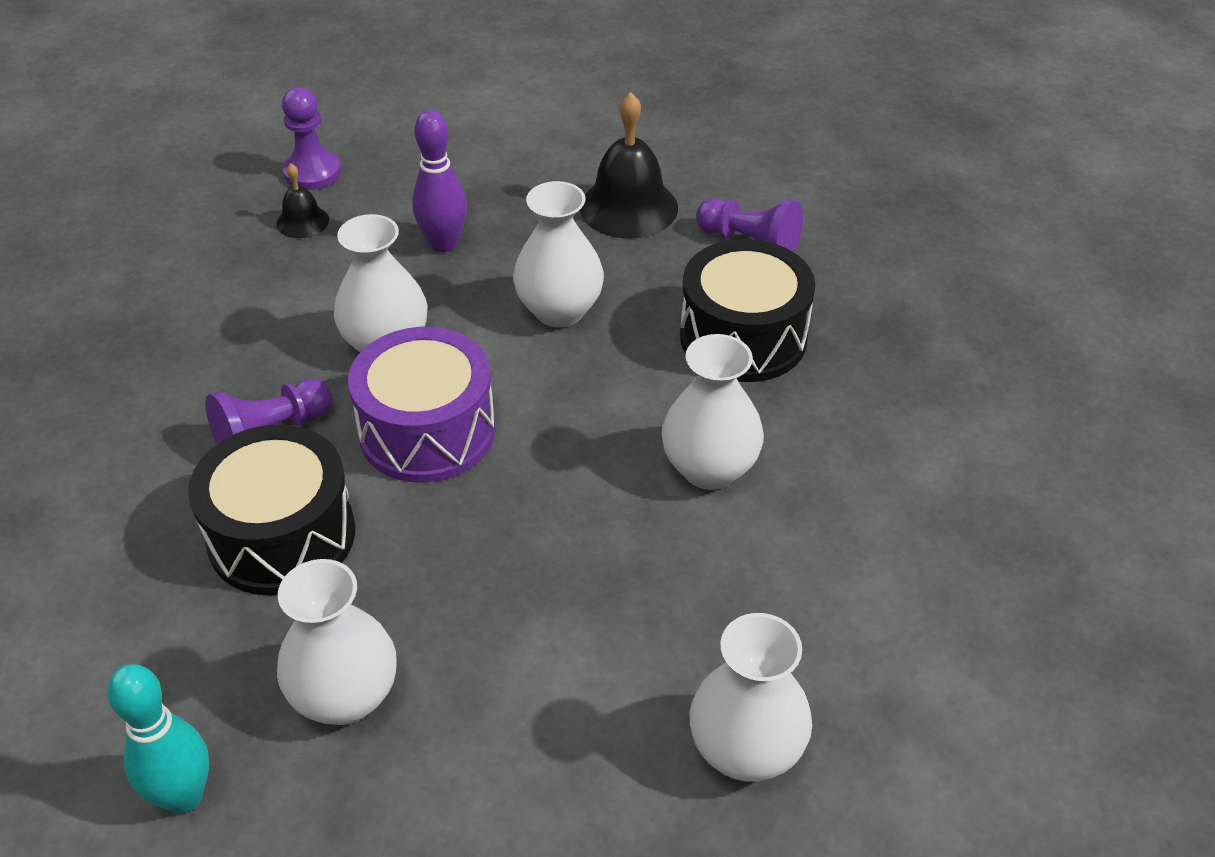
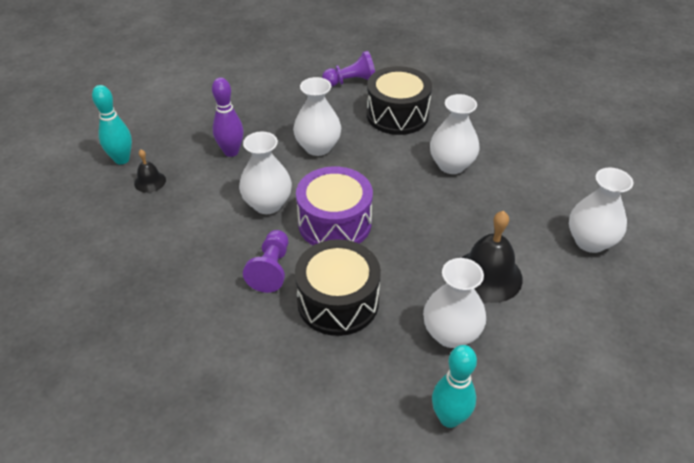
camera: 45 degrees left, 0 degrees up
(312, 172) = (122, 159): purple pawn -> turquoise bowling pin
(628, 207) = (287, 94): black bell -> black bell (488, 275)

